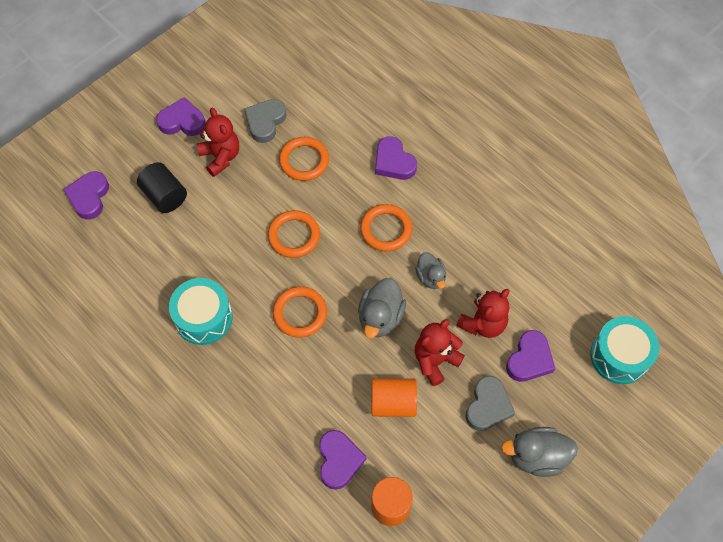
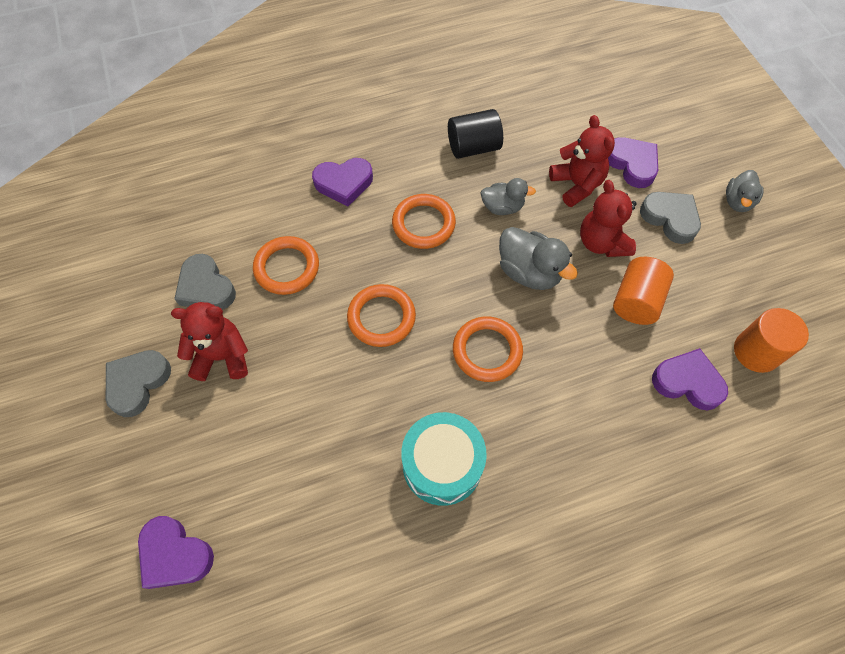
camera: 65 degrees left, 0 degrees up
(165, 196) = (237, 447): black cylinder -> black cylinder (473, 147)
(182, 121) = (138, 383): purple heart -> grey heart
(536, 456) = (737, 202): grey duck -> grey duck, size x0.65
(619, 356) = (655, 97): turquoise drum -> none

